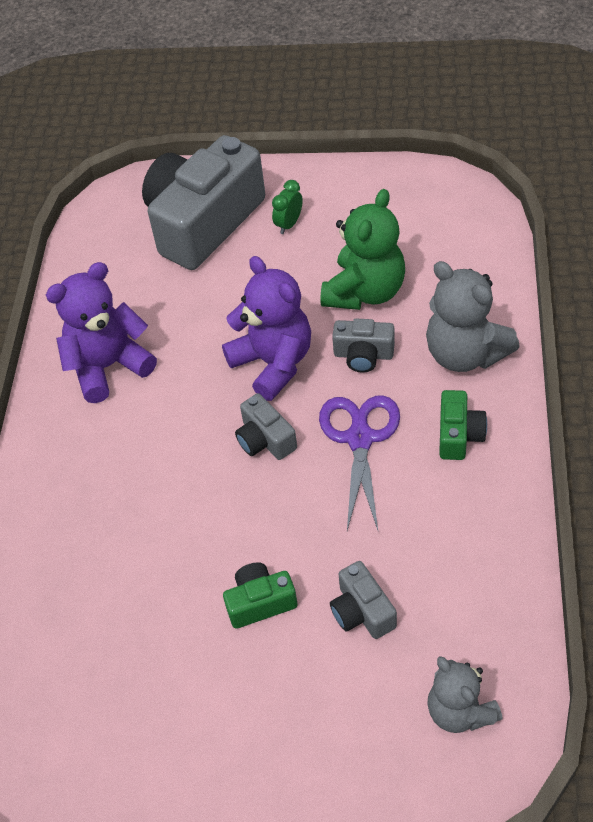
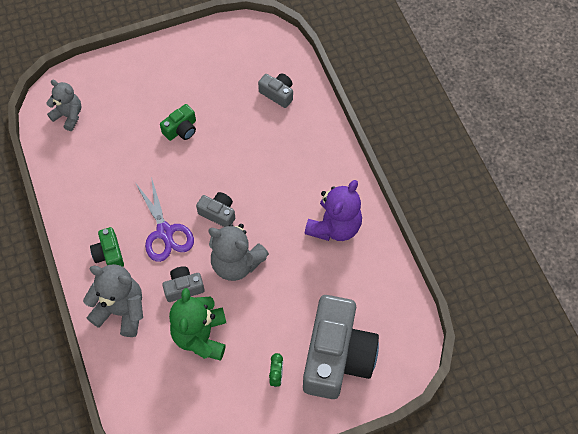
camera: 150 degrees right, 10 degrees up
(273, 363) = (236, 263): purple teddy bear -> grey teddy bear
(362, 611) = (129, 142): grey camera -> grey camera (277, 94)

